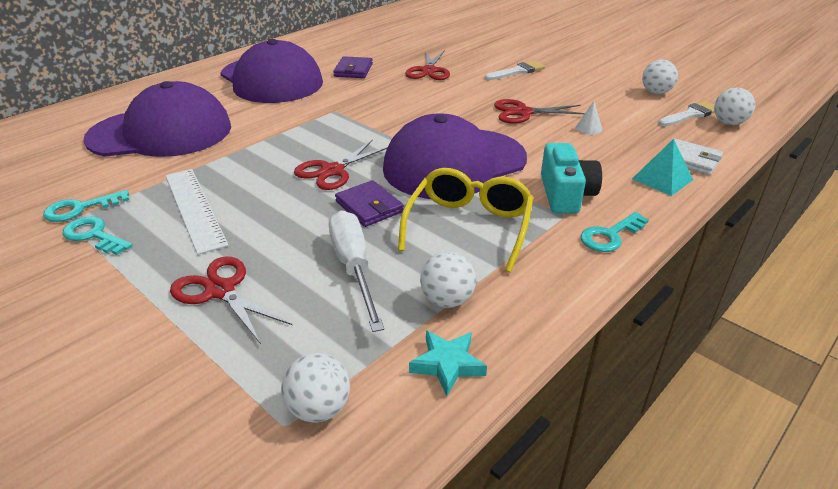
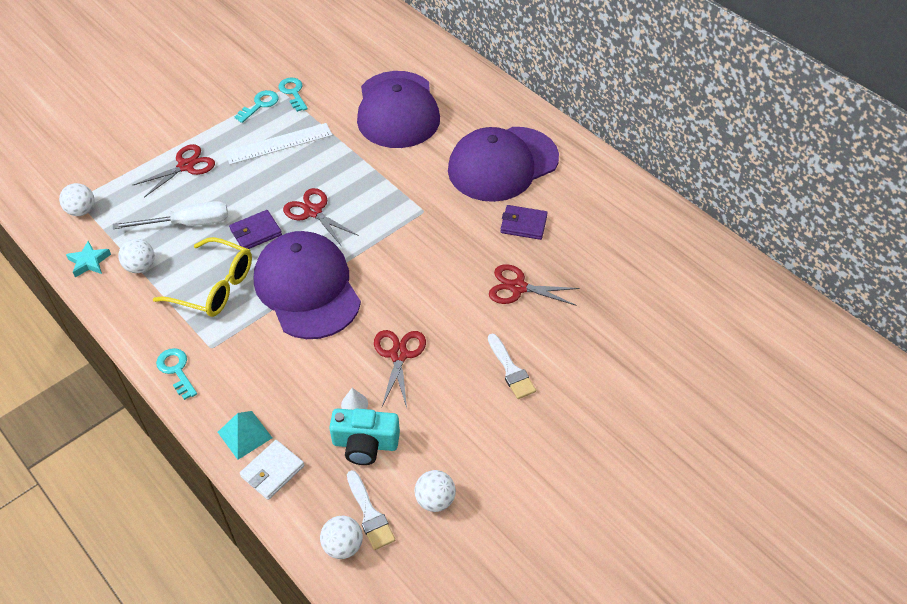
camera: 95 degrees right, 15 degrees up
(565, 194) = (240, 355): turquoise camera -> turquoise camera (365, 444)

